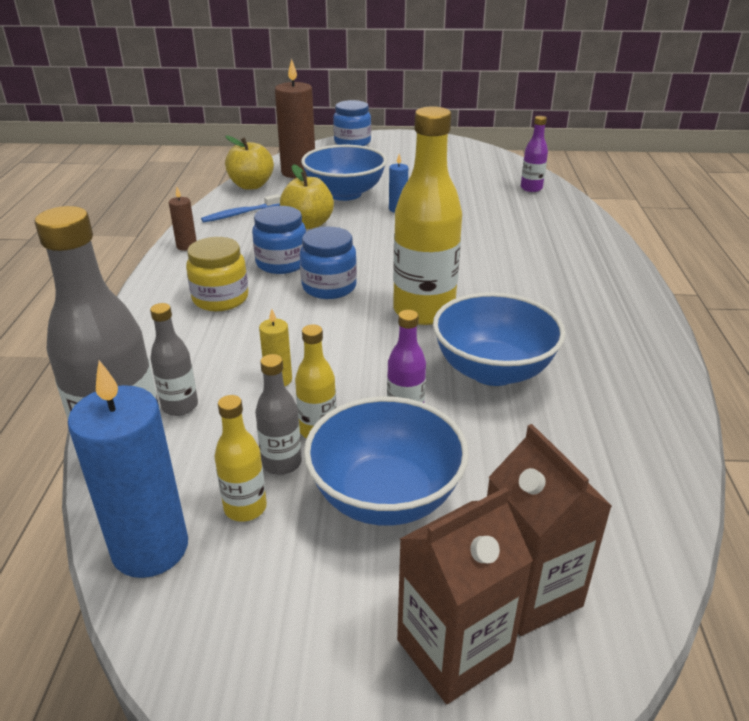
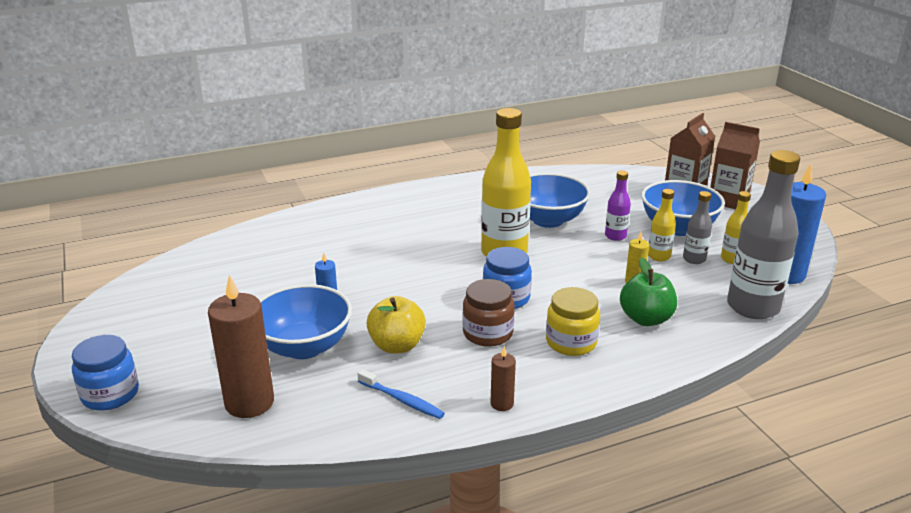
camera: 115 degrees left, 5 degrees down
(180, 406) = (697, 307): grey bottle -> none
(203, 357) = (646, 319): none -> green apple
(251, 185) = (313, 425): yellow apple -> none
(281, 263) = (487, 333): blue jar -> brown jar
(531, 188) = (237, 247): purple bottle -> none

